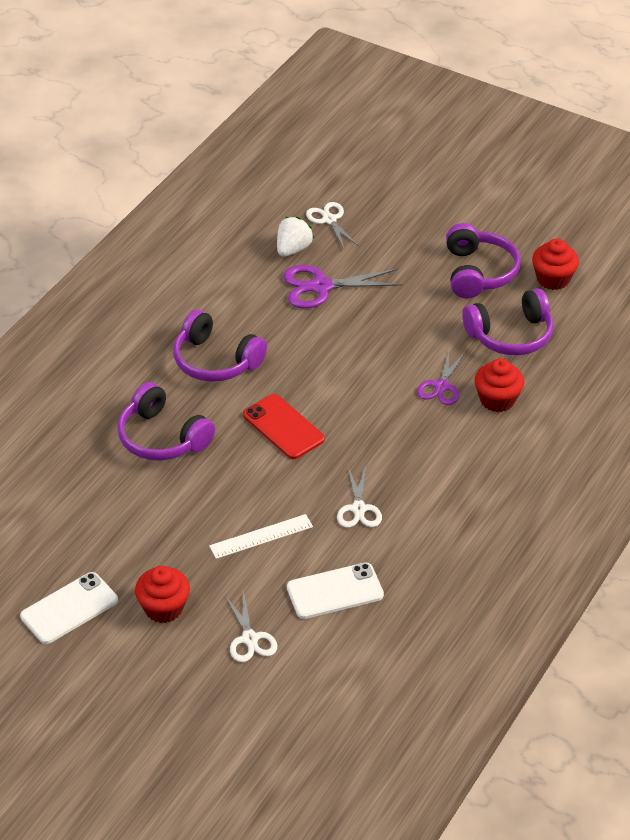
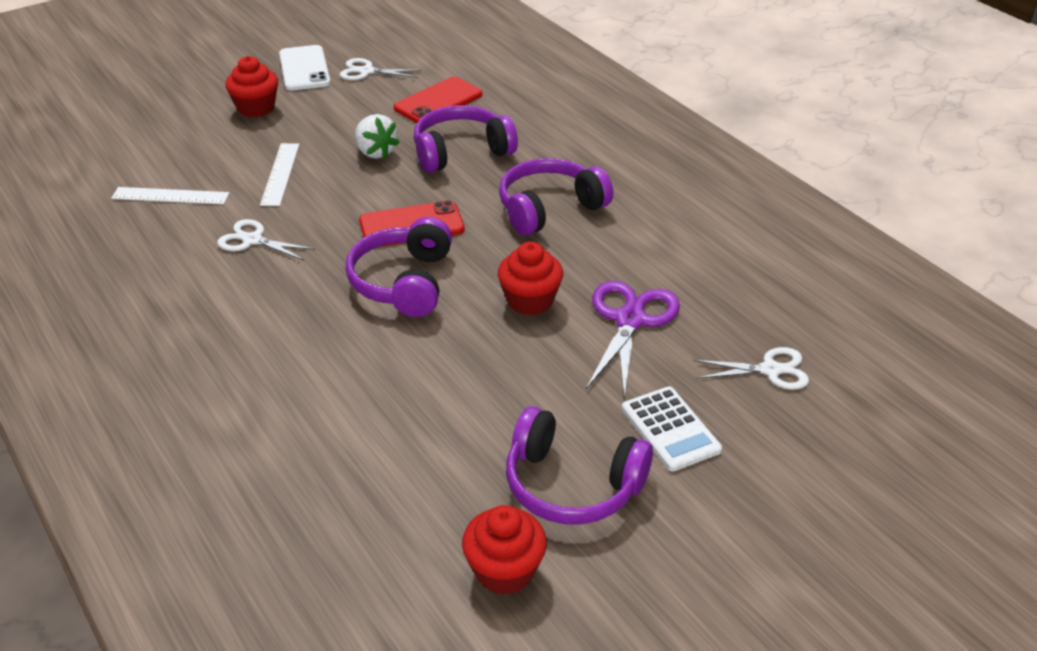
camera: 115 degrees right, 5 degrees down
(84, 483) = (438, 101): none -> red phone
(250, 639) = (174, 139): white scissors -> white scissors (366, 71)
(293, 249) = (720, 318): white strawberry -> white strawberry (375, 152)
(335, 591) = (170, 196): white phone -> white ruler
(408, 247) = (670, 429): none -> white calculator
(441, 386) = (374, 362): purple scissors -> none
(497, 400) = (310, 404): red cupcake -> red cupcake (530, 300)
(511, 335) = (417, 466): purple headphones -> purple headphones (403, 282)

